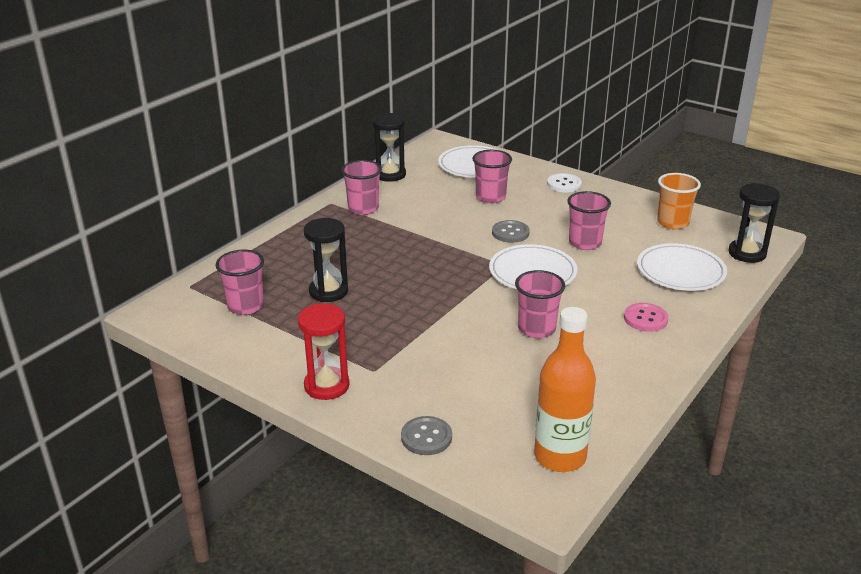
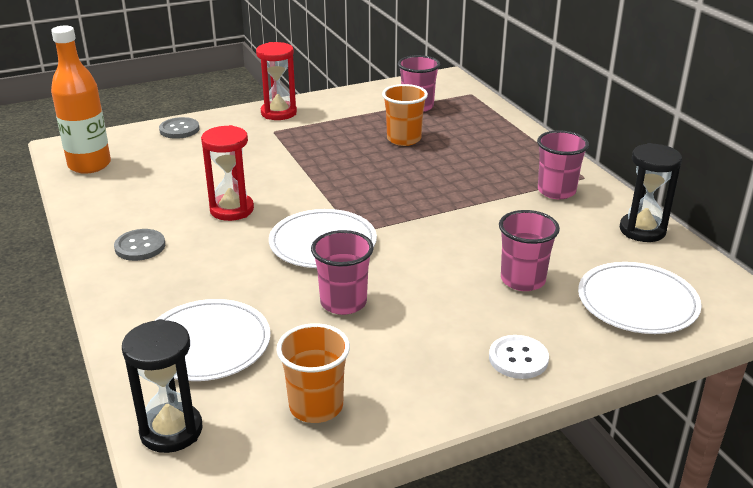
camera: 120 degrees right, 0 degrees up
(328, 291) = (404, 139): black hourglass -> orange cup
(510, 233) = (418, 260): grey button -> grey button (140, 246)
(536, 329) = (232, 210): pink cup -> red hourglass
(645, 319) = (165, 273): pink button -> none

